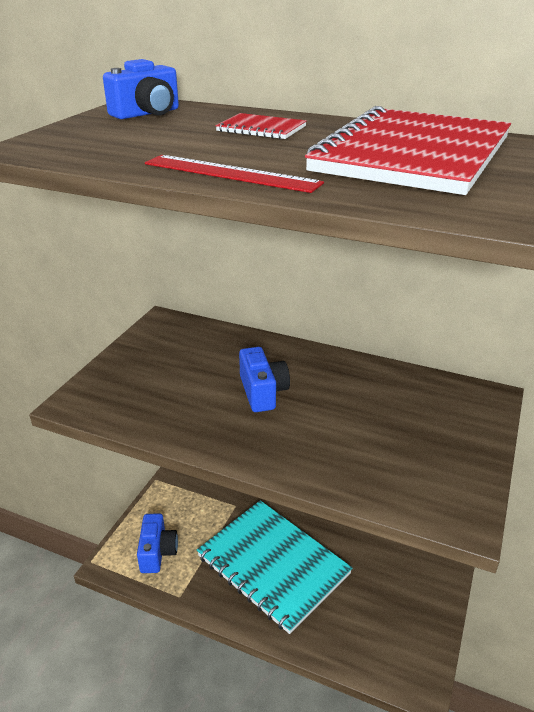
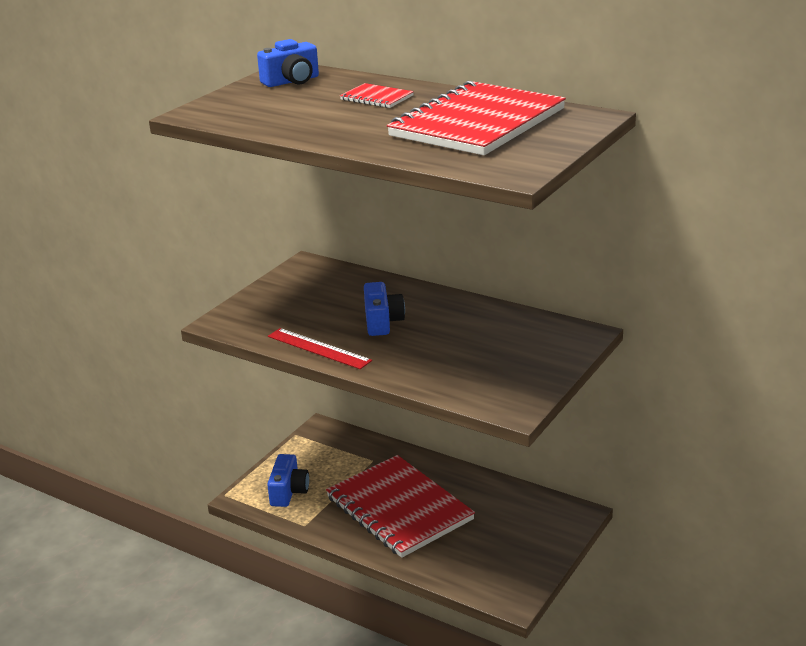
camera: 10 degrees right, 5 degrees down
(230, 173) = (335, 136): red ruler -> red ruler (318, 348)
(273, 565) = (399, 508): turquoise notebook -> red notebook

